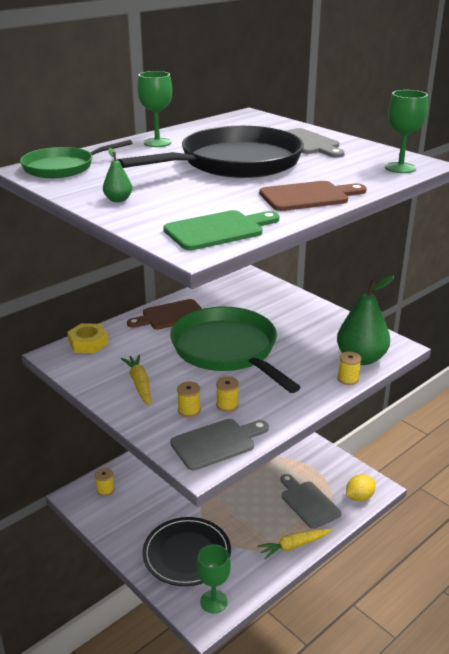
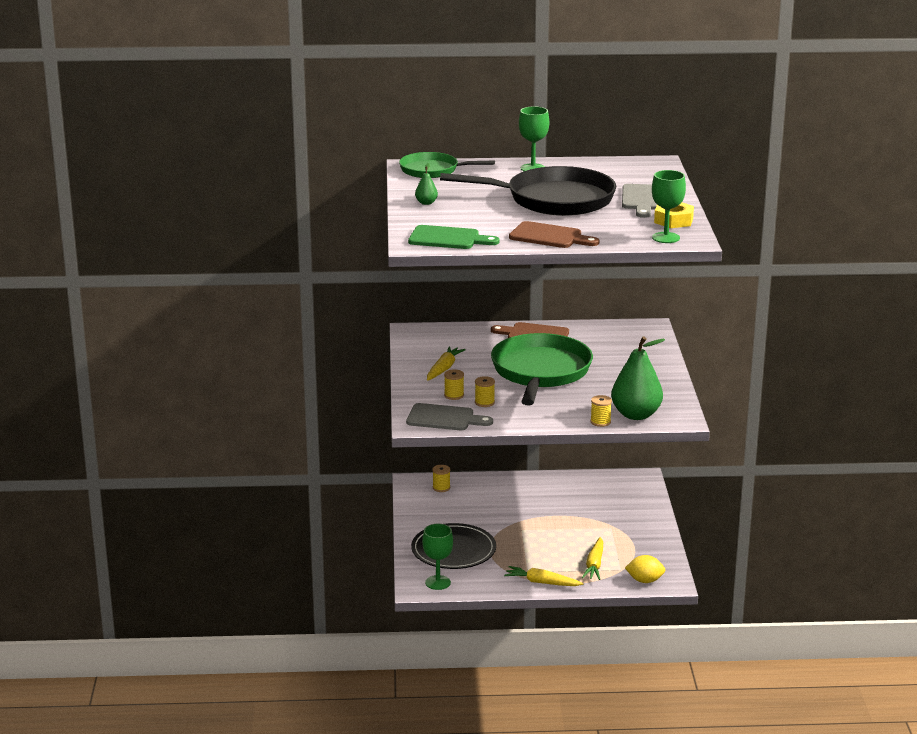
camera: 40 degrees right, 5 degrees down
(88, 343) = (445, 331): yellow nut -> yellow nut (673, 220)
(308, 502) = (594, 564): grey cutting board -> yellow carrot

